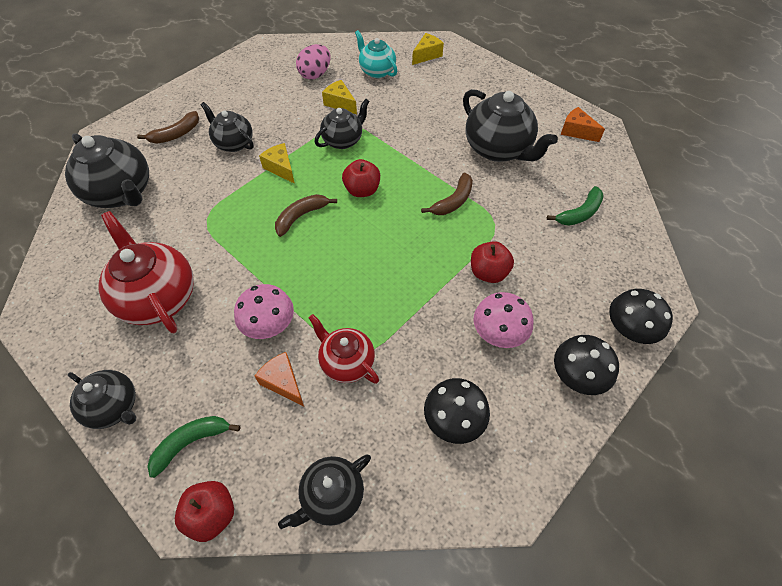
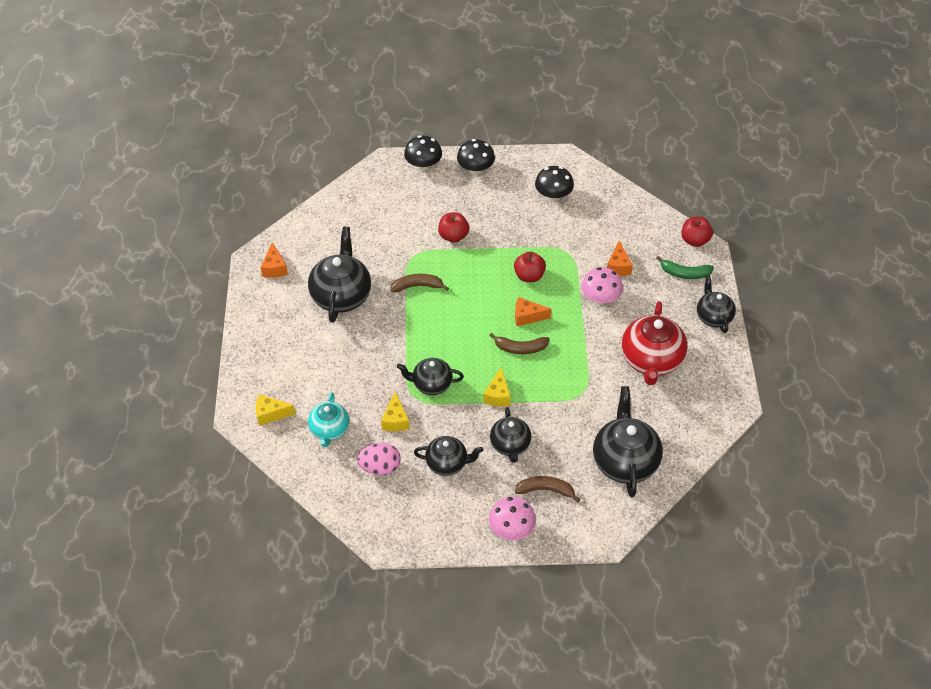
camera: 135 degrees left, 5 degrees down
(325, 248) = (527, 316): none -> orange cheese
(331, 496) = (636, 210): black teapot -> black teapot (447, 463)
(346, 362) = (577, 252): red teapot -> none
(362, 190) = (463, 336): red apple -> red apple (529, 276)
(498, 333) = (487, 209): pink mushroom -> pink mushroom (511, 529)
(579, 213) = (358, 225): green banana -> none

